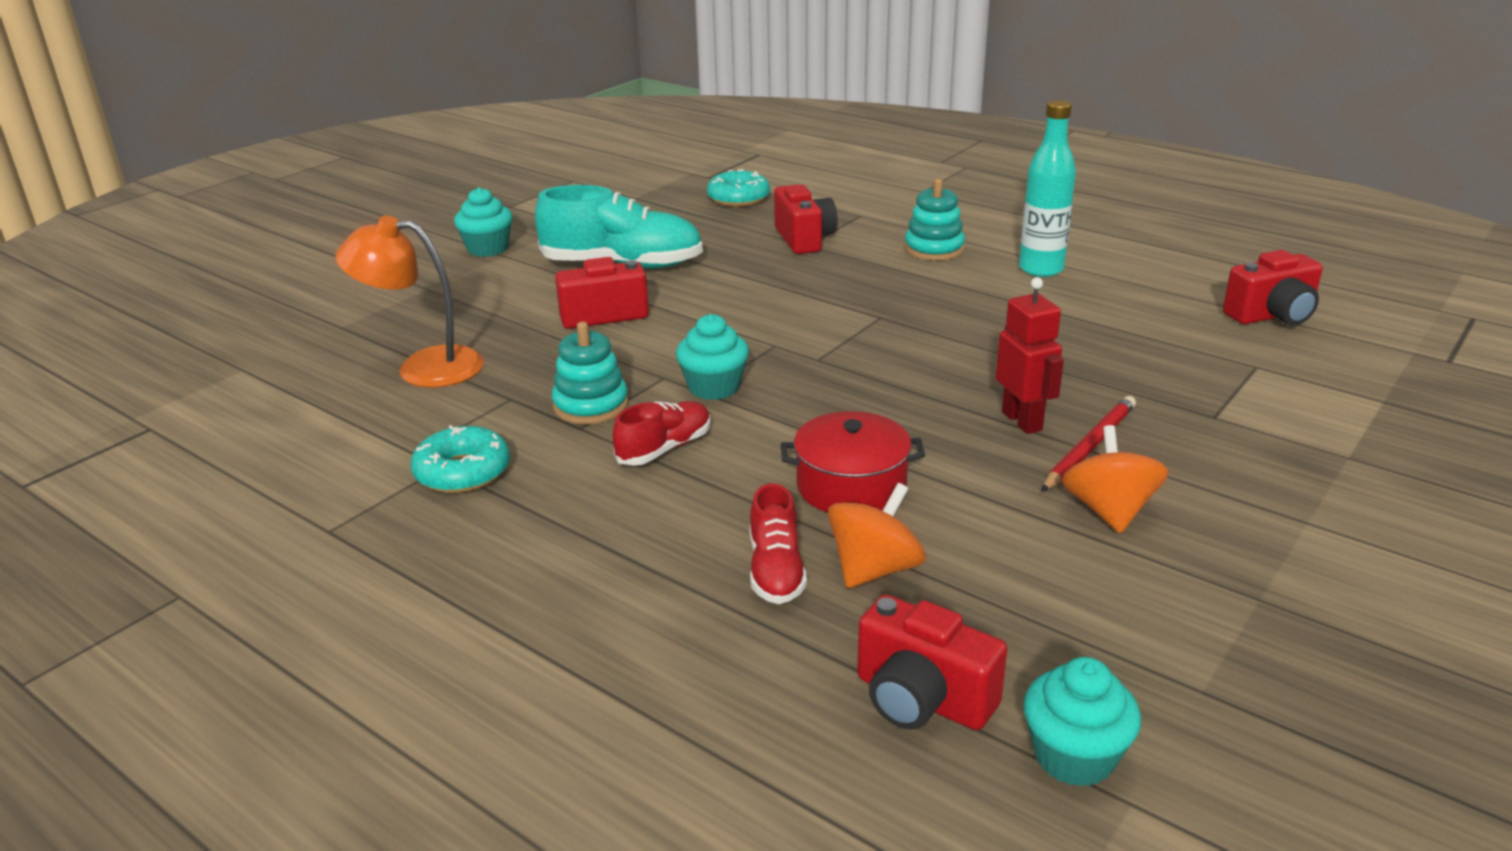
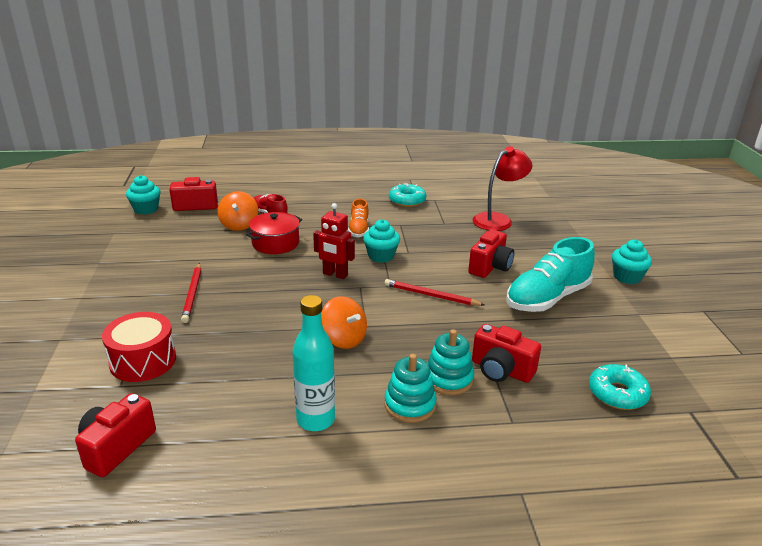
camera: 135 degrees right, 0 degrees up
(423, 367) = (498, 220): orange lamp -> red lamp
(591, 405) = (412, 232): turquoise stacking toy -> turquoise stacking toy (448, 379)
(664, 449) = (359, 229): red shoe -> orange shoe
(745, 315) = (431, 295): none -> red pencil
(1022, 421) = (232, 294): red robot -> red robot (335, 275)
(1109, 511) = (169, 271): orange spinning top -> orange spinning top (344, 339)
(1215, 382) = (143, 361): none -> red drum

